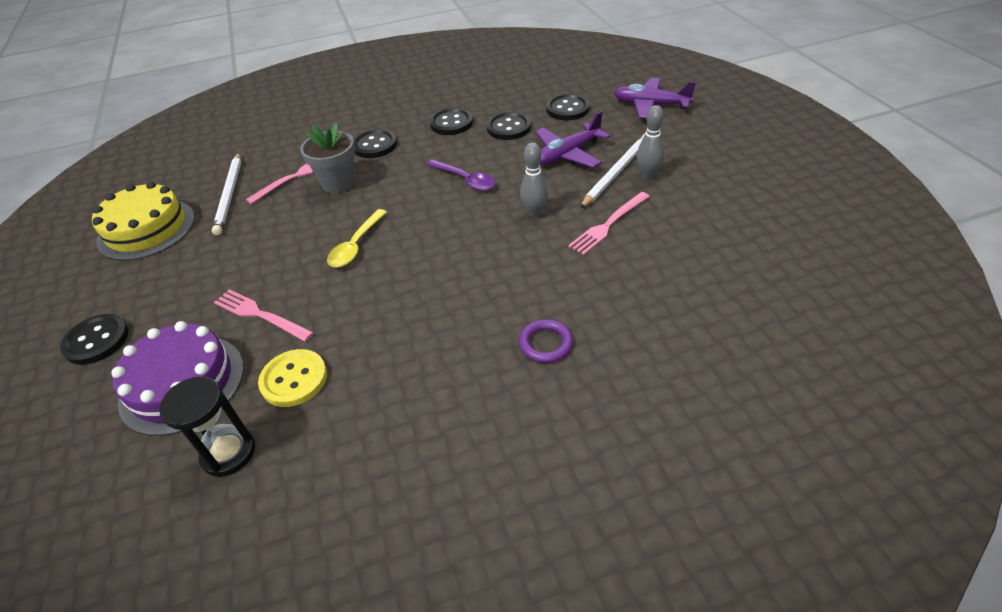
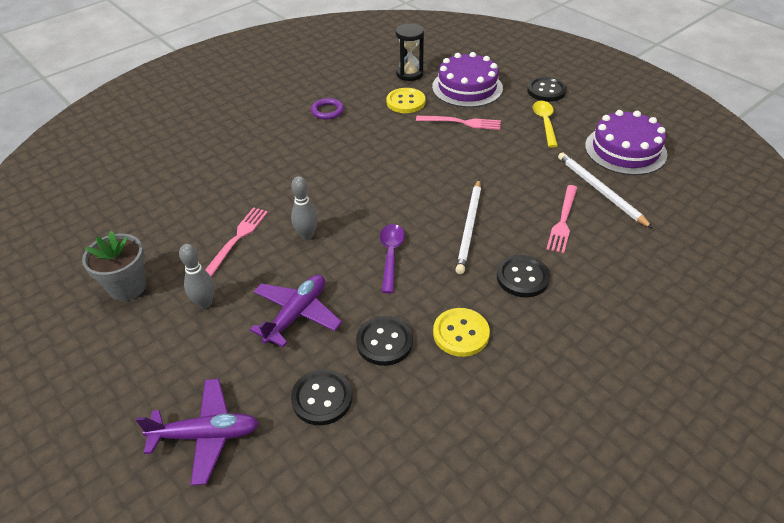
camera: 155 degrees right, 0 degrees up
(146, 229) = (625, 150): yellow cake -> purple cake
(338, 183) = (513, 224): grey flower pot -> grey flower pot (127, 287)
(356, 245) = (440, 176): yellow spoon -> yellow spoon (545, 123)
(451, 123) = (461, 333): black button -> yellow button
(465, 180) = (391, 255): purple spoon -> purple spoon turned 75 degrees clockwise
(545, 343) = (265, 148): purple ring -> purple ring (327, 111)
(617, 172) = (238, 300): white pencil -> white pencil (469, 228)

